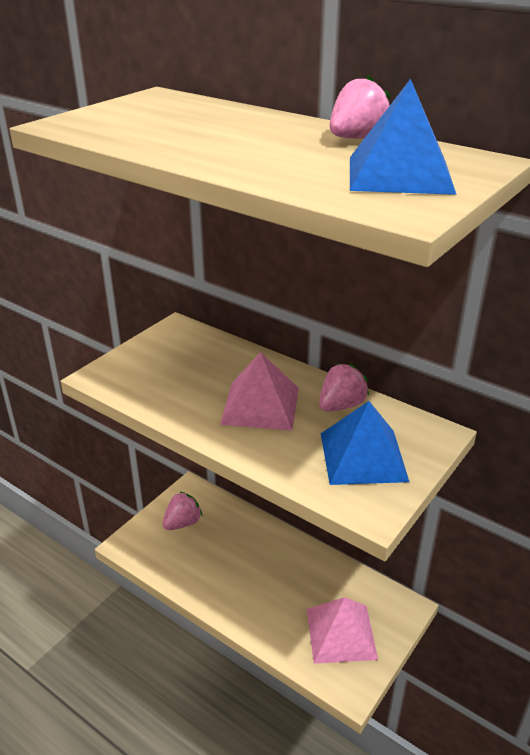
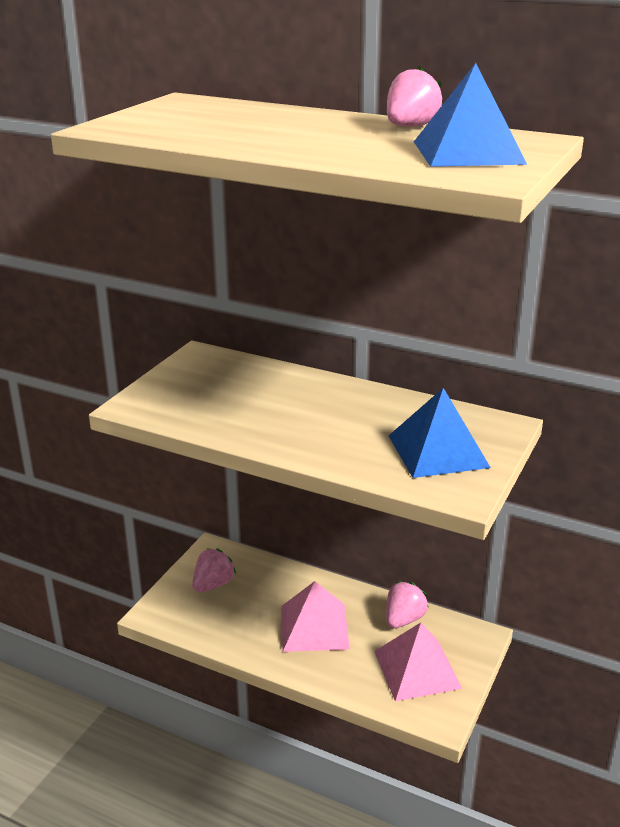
camera: 10 degrees left, 5 degrees down
(260, 405) = (317, 417): pink pyramid -> pink pyramid (314, 627)
(341, 405) = (401, 410): pink strawberry -> pink strawberry (403, 619)

